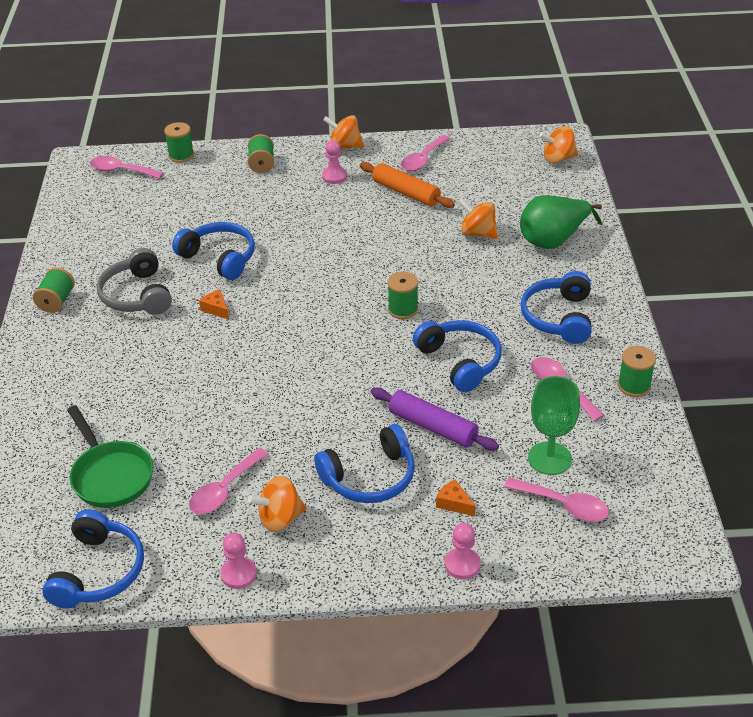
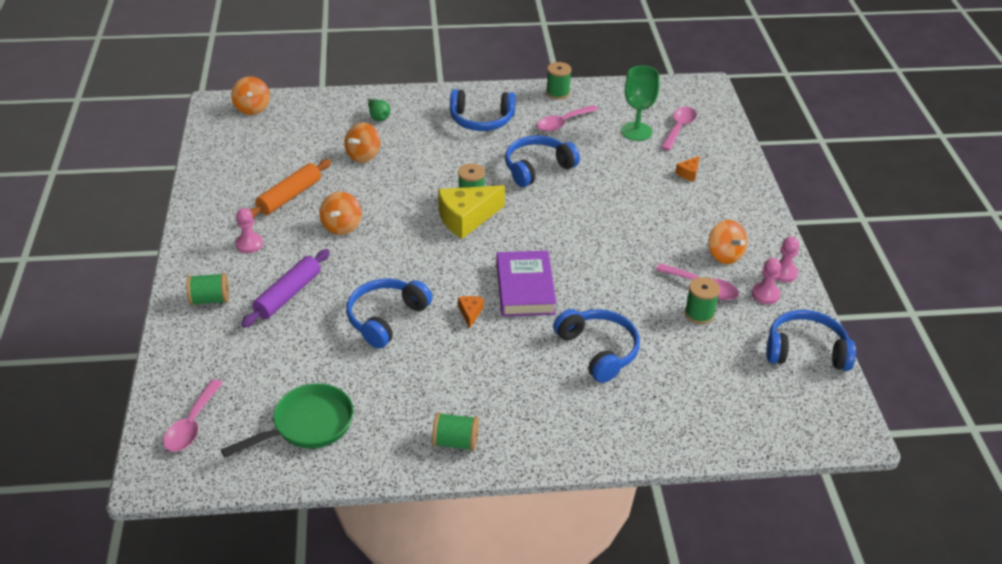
camera: 95 degrees left, 0 degrees up
(110, 475) = (702, 359): green pan -> green pan (307, 425)
(137, 295) = (447, 375): grey headphones -> none
(181, 155) = (171, 371): green spool -> green spool (699, 314)
(216, 309) = (470, 313): orange cheese -> orange cheese turned 135 degrees clockwise
(246, 346) = (525, 288): none -> purple book
(344, 146) = (190, 239): orange spinning top -> orange spinning top (342, 226)
(365, 306) = (466, 218): none -> yellow cheese
(370, 477) = (672, 212): blue headphones -> blue headphones (598, 350)
(423, 159) = (232, 186): pink spoon -> none
(432, 427) = (613, 182): purple rolling pin -> purple rolling pin (288, 295)
(462, 564) = (742, 170): pink pawn -> pink pawn (765, 294)
(553, 240) = (378, 117): green pear -> green pear, size x0.46

